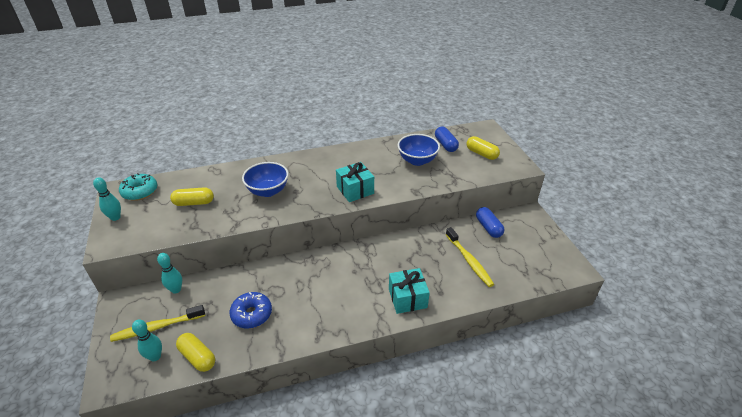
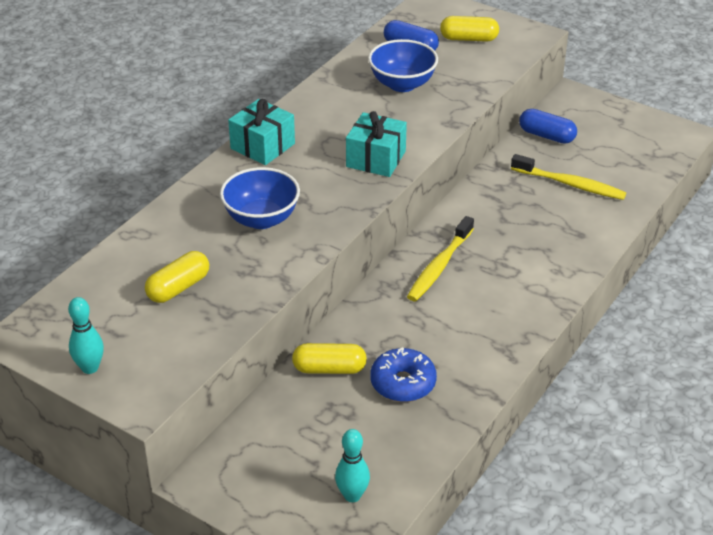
camera: 40 degrees left, 0 degrees up
(140, 192) = (67, 319): turquoise donut -> none
(157, 327) = (305, 469): yellow toothbrush -> yellow toothbrush (439, 266)
(176, 289) = (262, 420): turquoise bowling pin -> none
(197, 357) = (405, 462): yellow capsule -> yellow capsule (329, 369)
(407, 298) = (554, 260): turquoise gift -> turquoise gift (262, 146)

